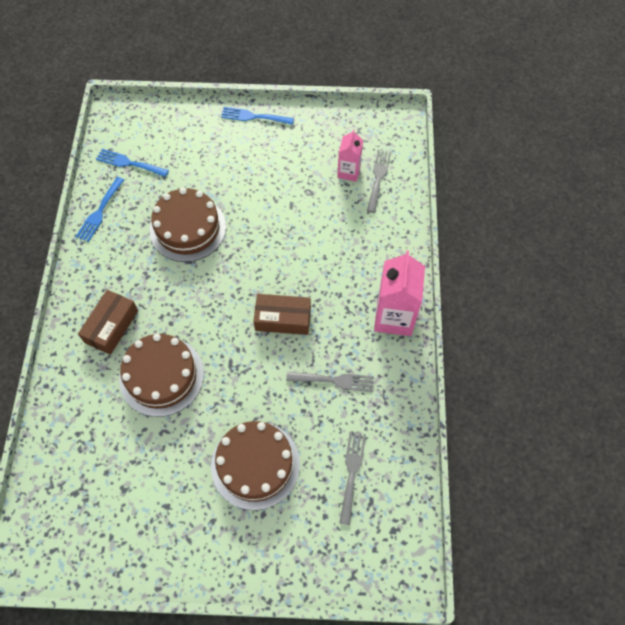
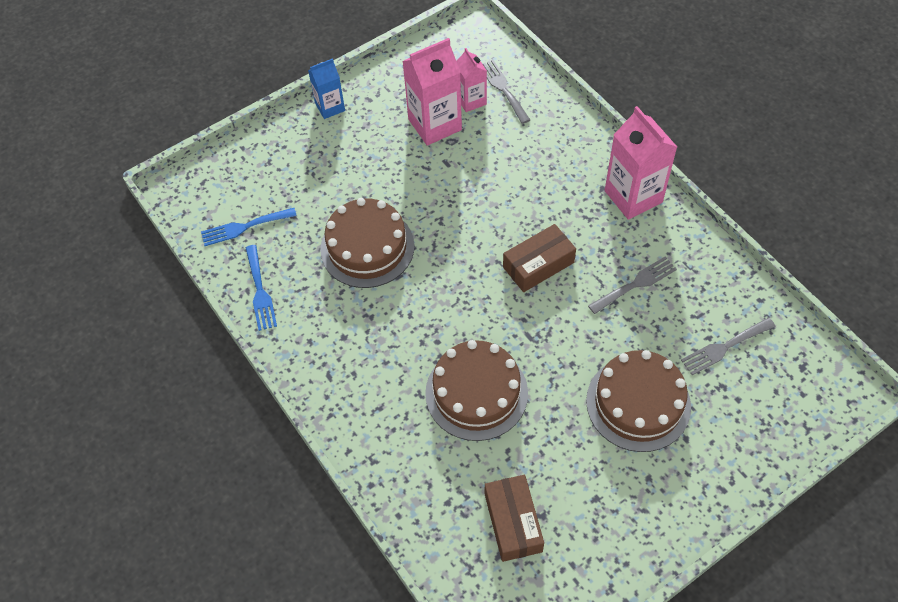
camera: 35 degrees left, 5 degrees down
(111, 326) = (382, 385): brown box -> brown box (513, 522)
(253, 117) = (330, 107): blue fork -> blue carton
(308, 173) = (435, 124): none -> pink carton
(352, 472) = (724, 347): grey fork -> grey fork turned 90 degrees counterclockwise

